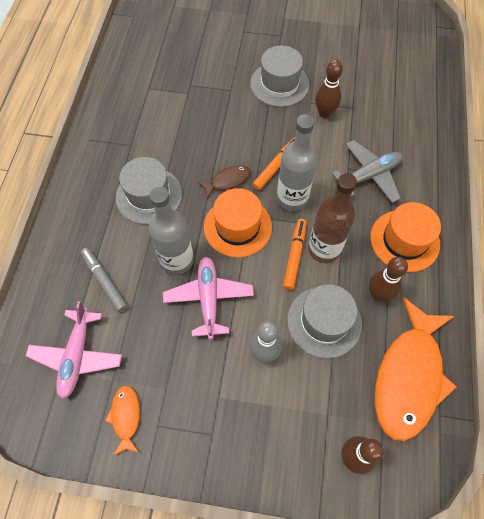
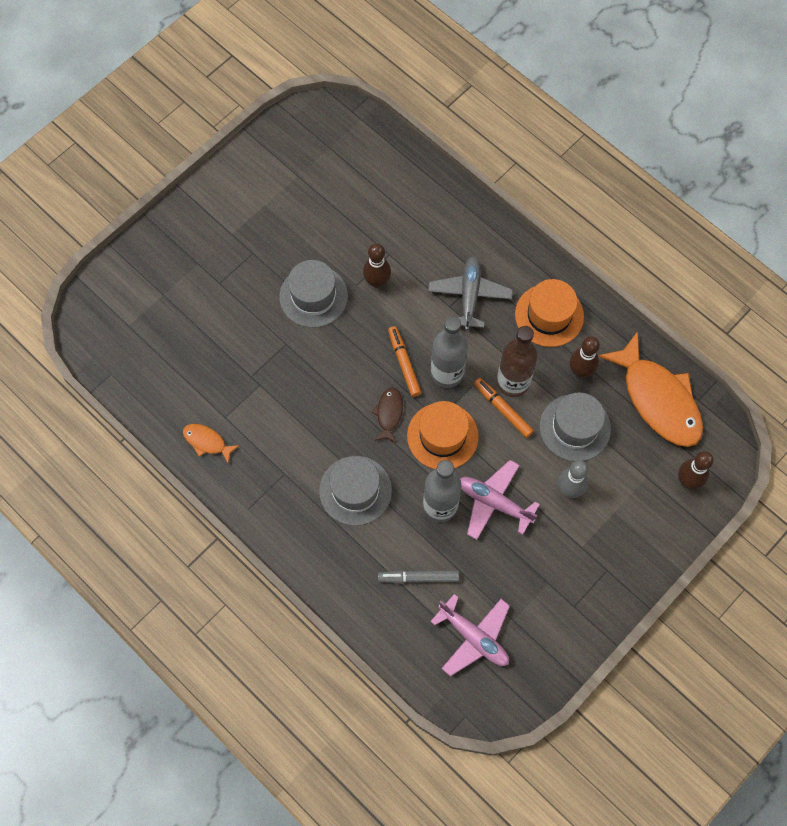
camera: 55 degrees left, 5 degrees up
(126, 417) = (551, 626): orange fish -> orange fish (207, 442)

